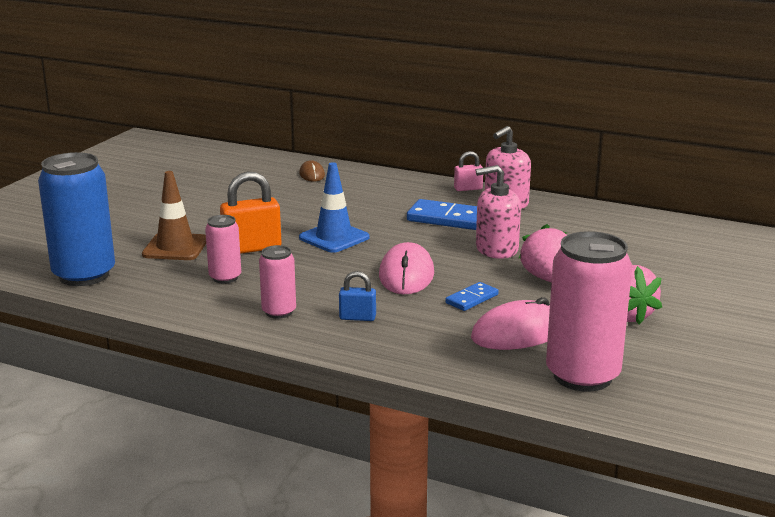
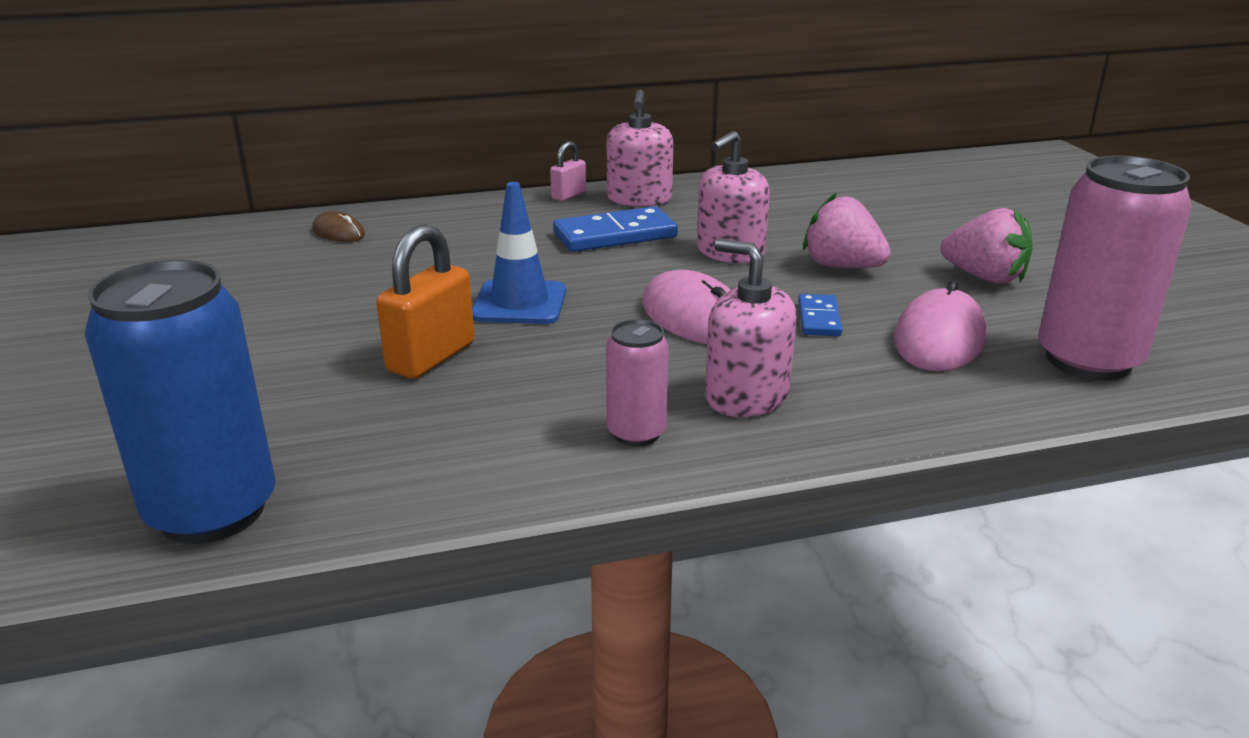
camera: 40 degrees left, 5 degrees up
(175, 247) = (305, 400): brown traffic cone -> none
(225, 277) = (468, 415): pink can -> none
(357, 317) = (746, 396): blue padlock -> pink soap dispenser

